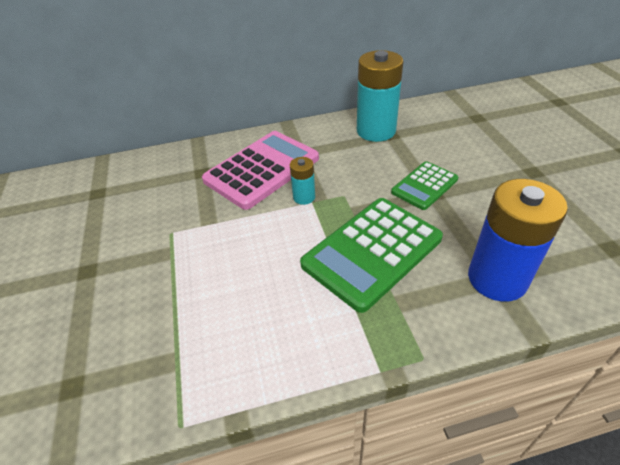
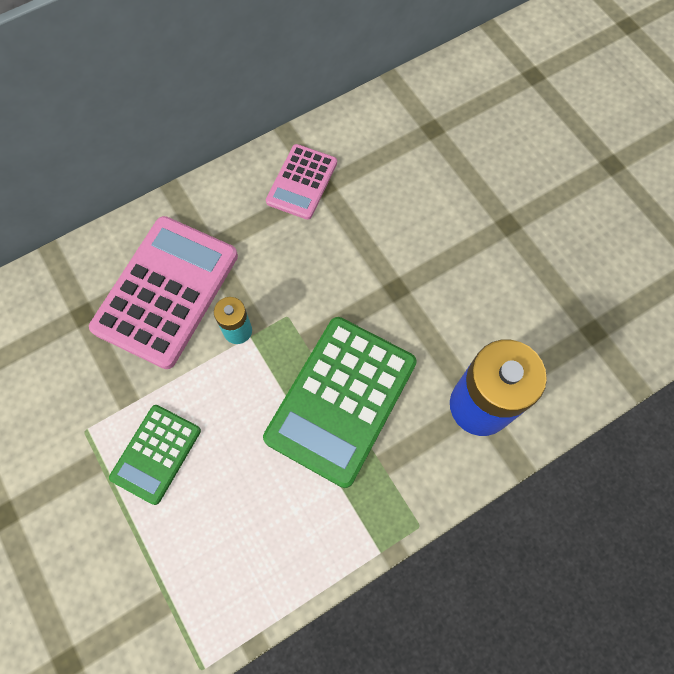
camera: 20 degrees left, 25 degrees up
(376, 131) = (302, 182): turquoise battery -> pink calculator
(424, 186) = (383, 277): green calculator -> green calculator (156, 454)

